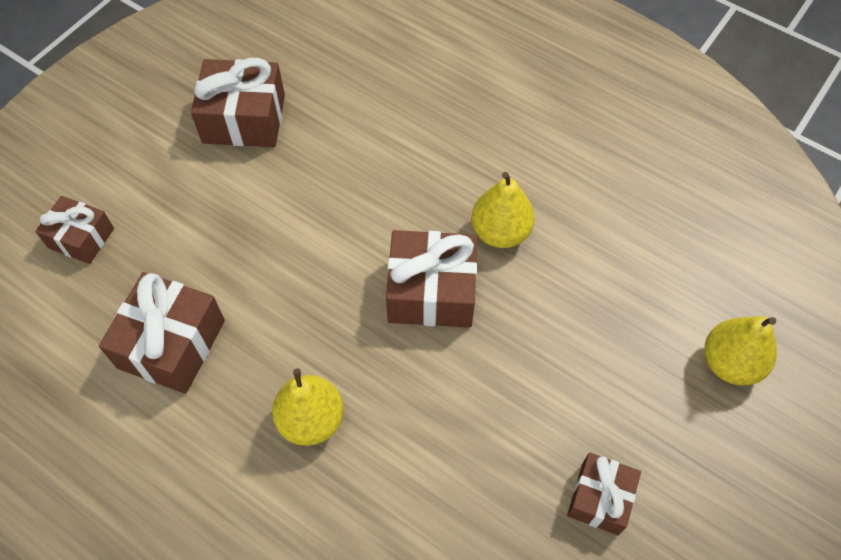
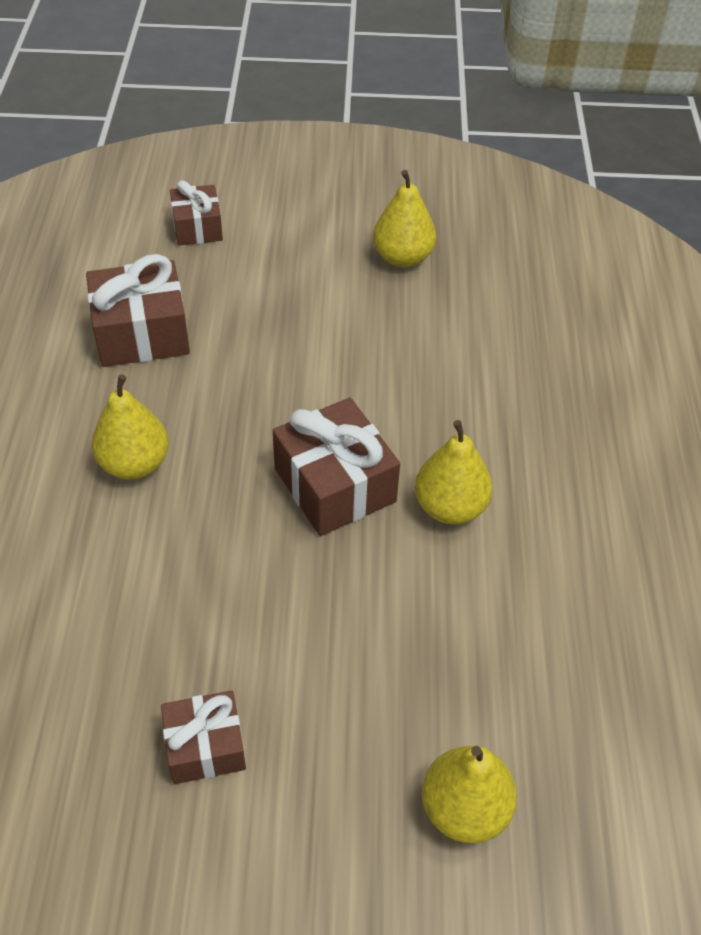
camera: 55 degrees right, 10 degrees down
(244, 119) = (402, 258): brown gift -> yellow pear

